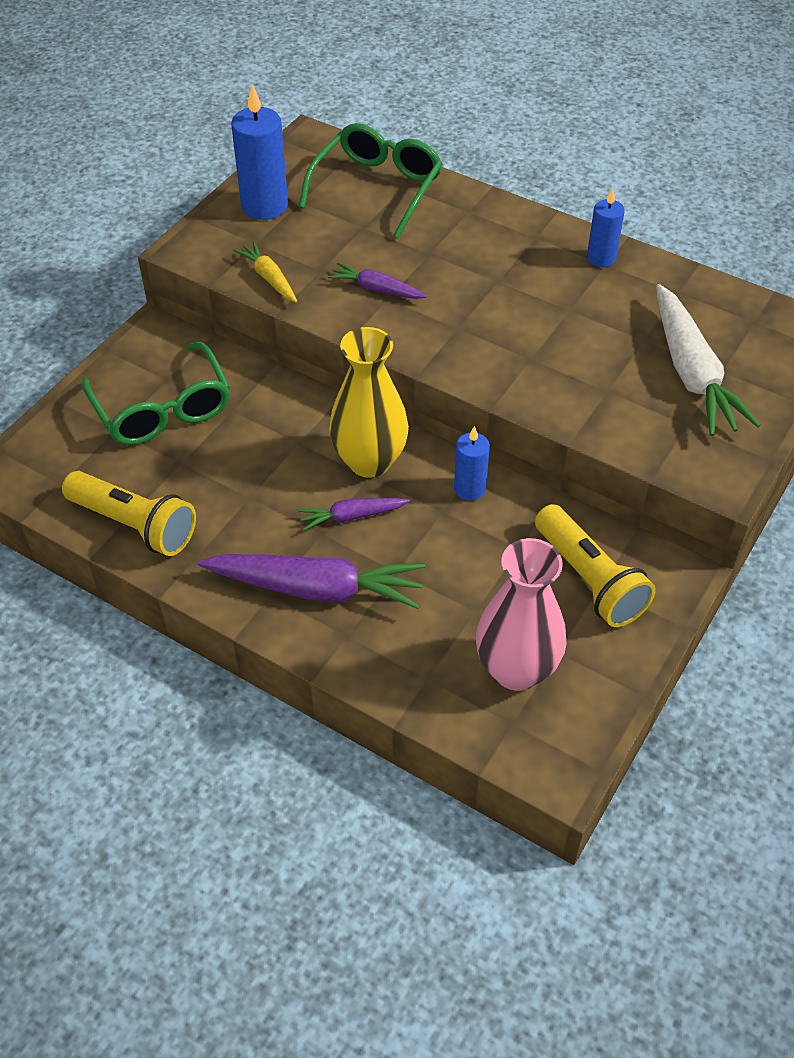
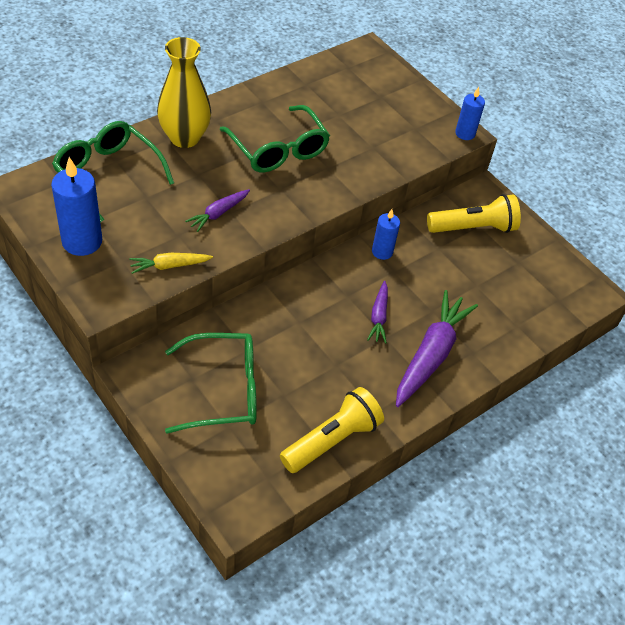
camera: 75 degrees left, 0 degrees up
(369, 461) = (335, 291): yellow vase -> yellow vase (184, 138)
(516, 669) = (524, 284): pink vase -> none
(526, 305) = (278, 150): none -> green glasses
(601, 258) = (256, 101): blue candle -> blue candle (465, 133)
(692, 373) = (377, 108): white carrot -> none

